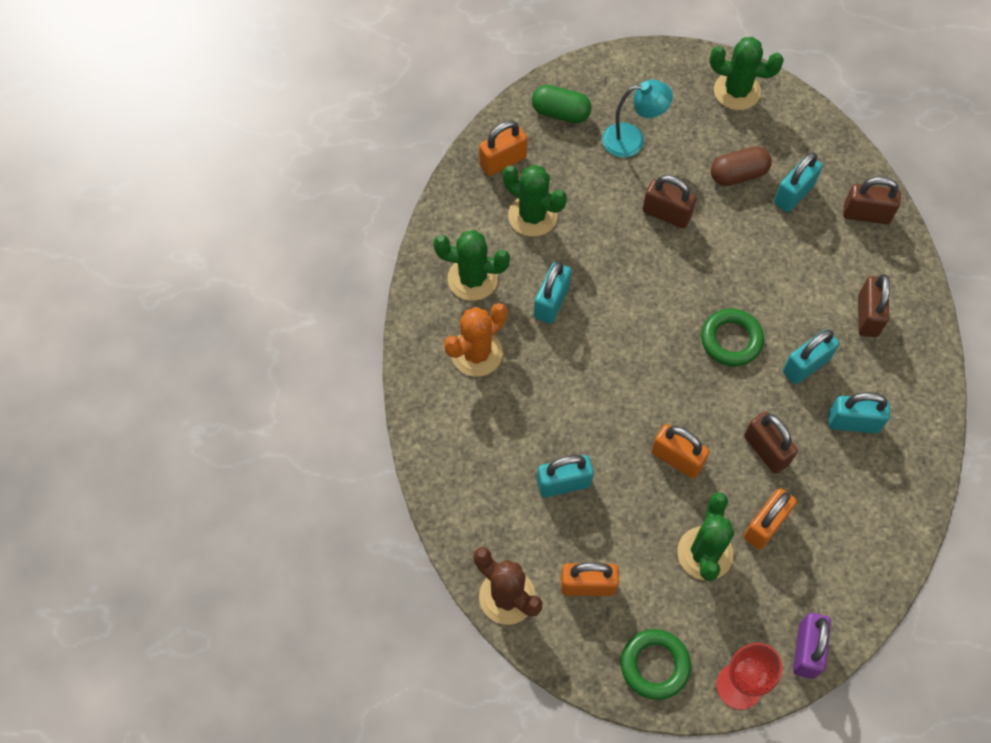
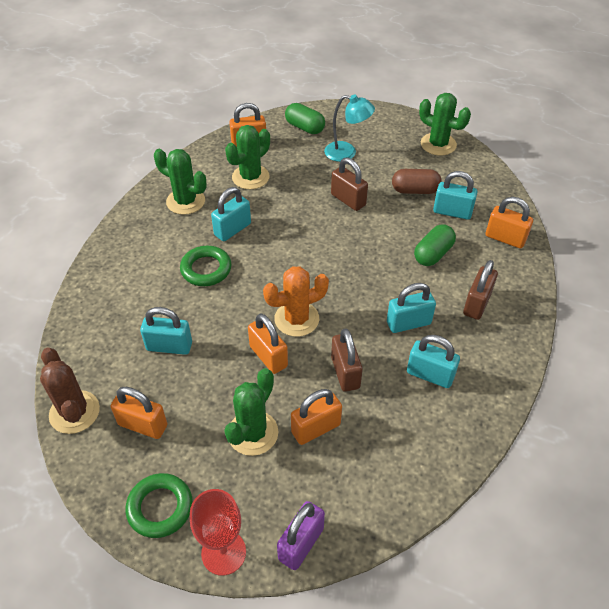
camera: 20 degrees right, 15 degrees down
(476, 353) = (159, 245): orange cactus -> orange cactus (296, 319)
(532, 216) = (250, 177): green cactus -> green cactus turned 75 degrees clockwise
(731, 340) = (356, 289): green ring -> green ring (206, 269)
(793, 194) = (452, 212): turquoise padlock -> turquoise padlock turned 45 degrees clockwise
(795, 263) = (433, 254): none -> green capsule
(866, 214) = (505, 238): brown padlock -> orange padlock

